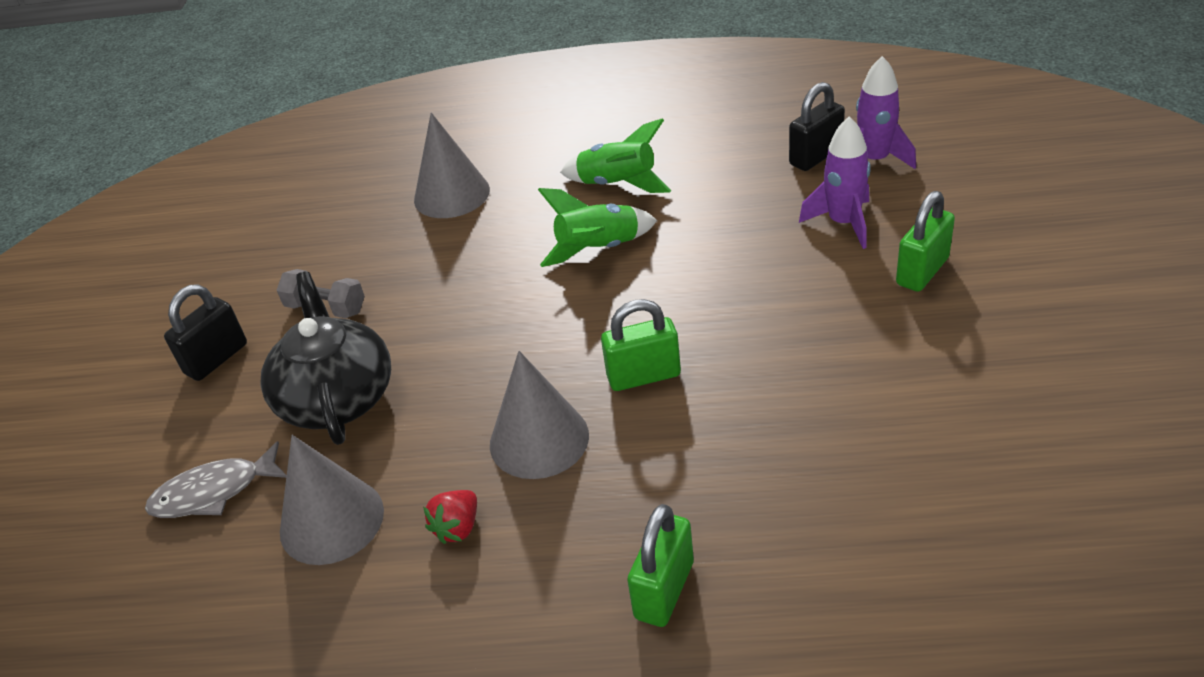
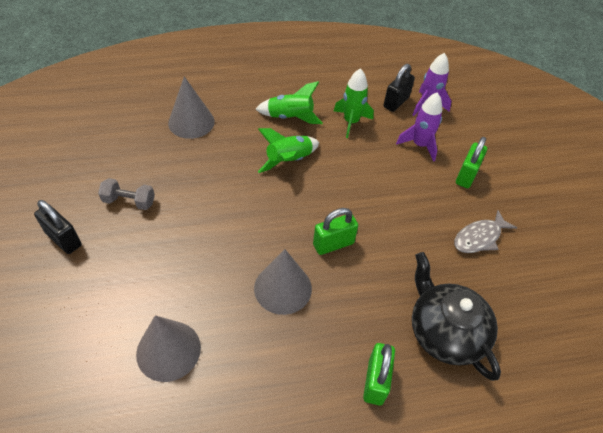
camera: 20 degrees left, 10 degrees up
(214, 492) = (85, 335): grey fish -> grey fish (479, 237)
(216, 359) = (64, 239): black padlock -> black padlock turned 75 degrees counterclockwise
(336, 397) = (151, 264): black teapot -> black teapot (445, 331)
(458, 528) = (248, 350): red strawberry -> none
(724, 189) = (351, 122): none -> green rocket

